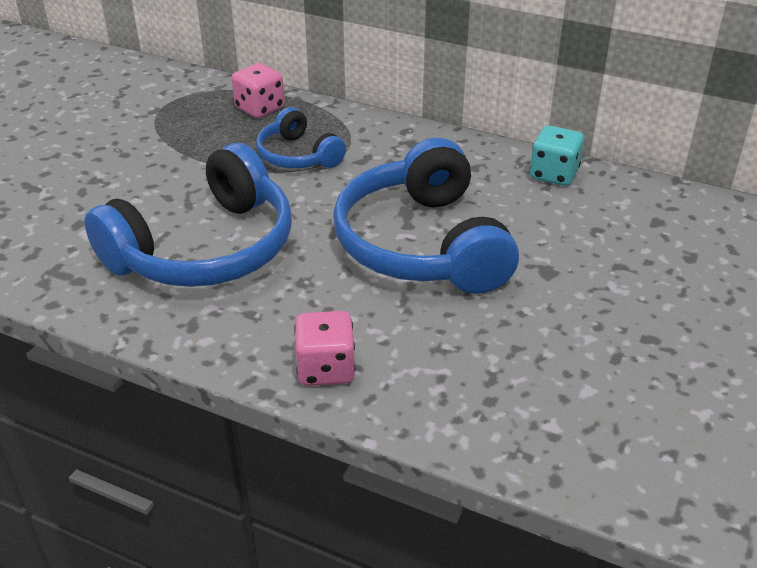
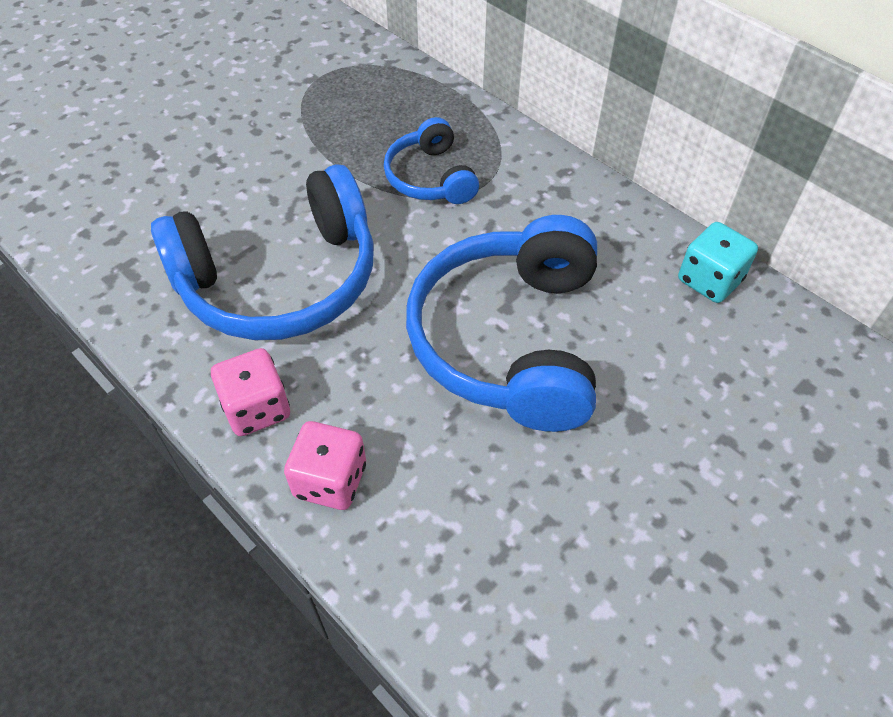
camera: 20 degrees right, 15 degrees up
(260, 108) = (419, 101): pink dice -> pink dice (257, 408)

